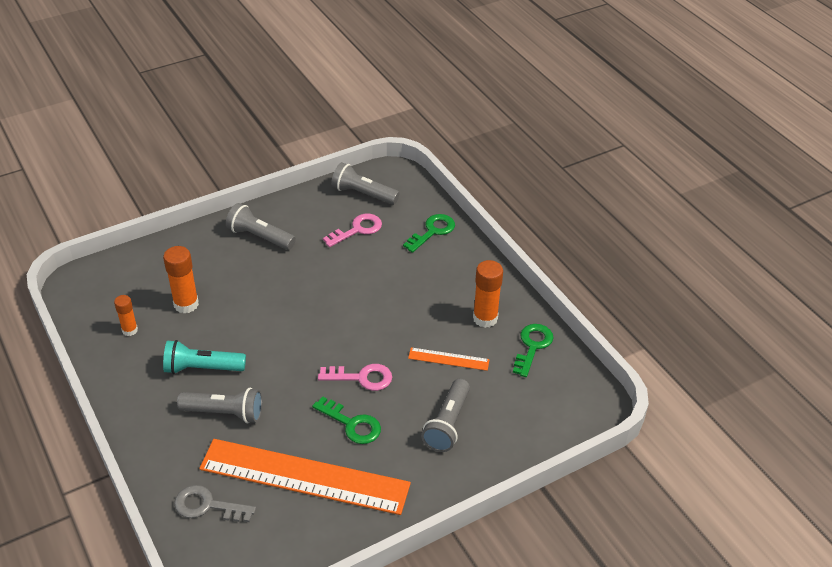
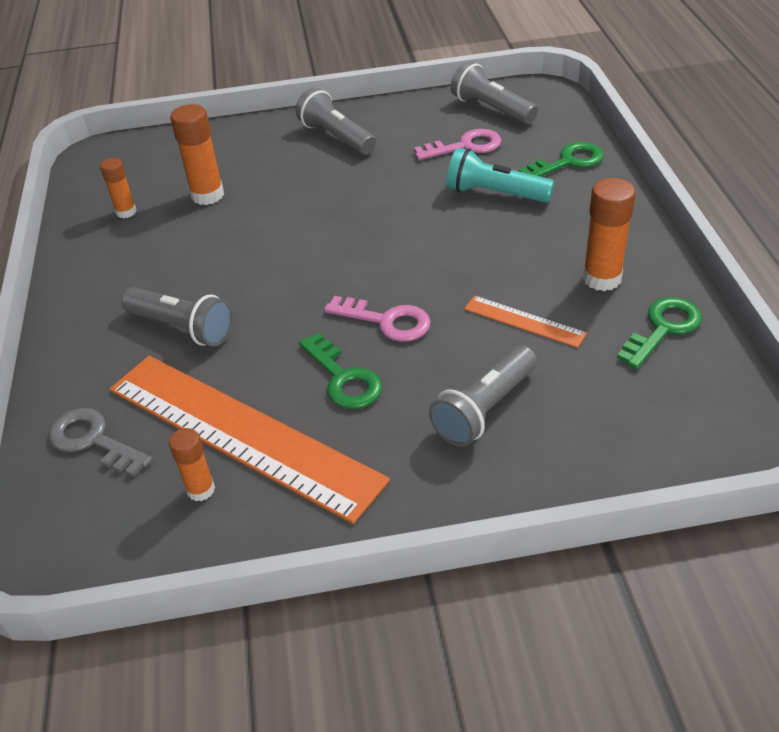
camera: 25 degrees right, 0 degrees up
(202, 368) = (185, 269): turquoise flashlight -> turquoise flashlight (494, 194)
(297, 519) = (201, 490): none -> orange glue stick

